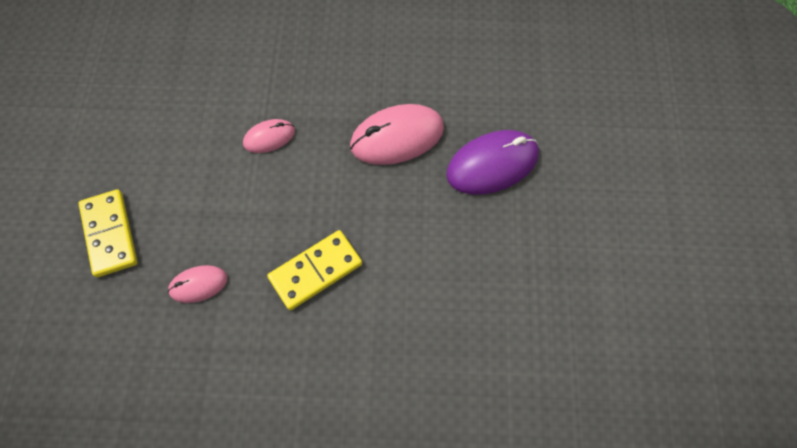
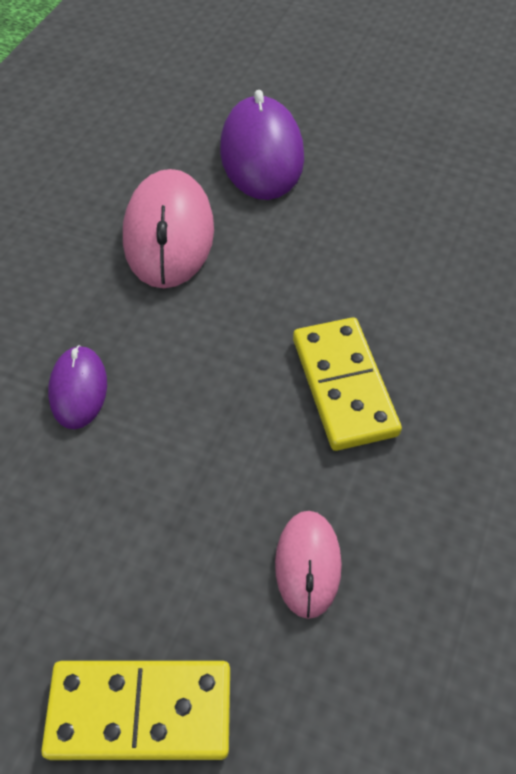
camera: 70 degrees left, 10 degrees down
(269, 137) = (78, 389): pink mouse -> purple mouse

